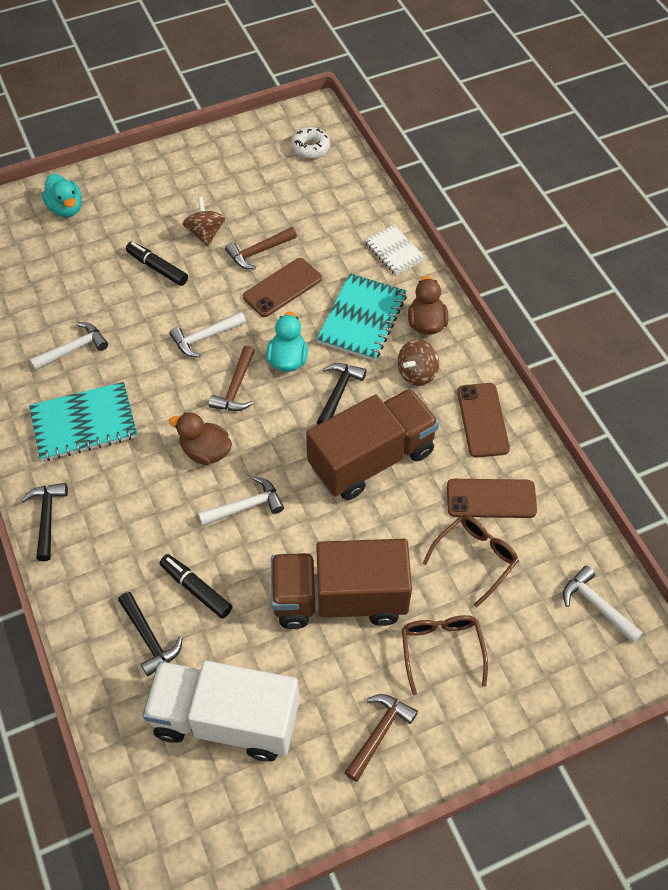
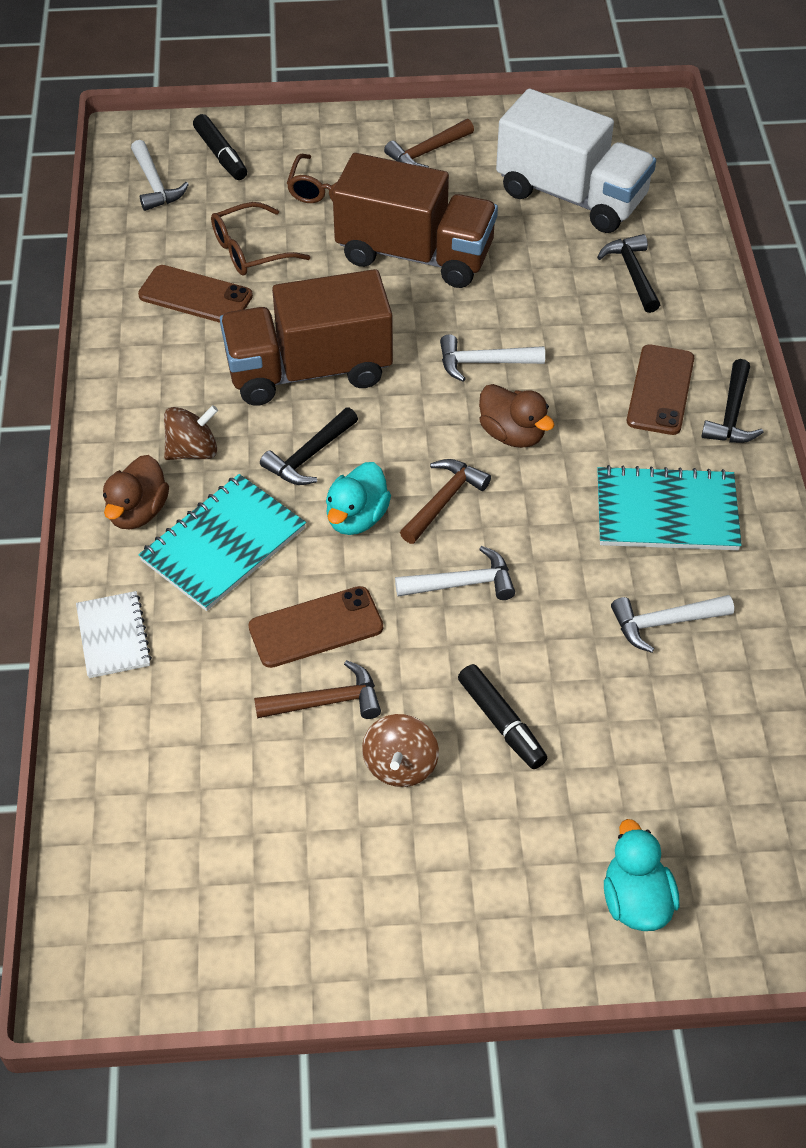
camera: 160 degrees left, 5 degrees down
(196, 589) = (569, 301): black marker -> black marker (221, 155)
(310, 148) = (136, 895): white donut -> none
(482, 420) = (147, 374): brown phone -> brown phone (660, 390)

